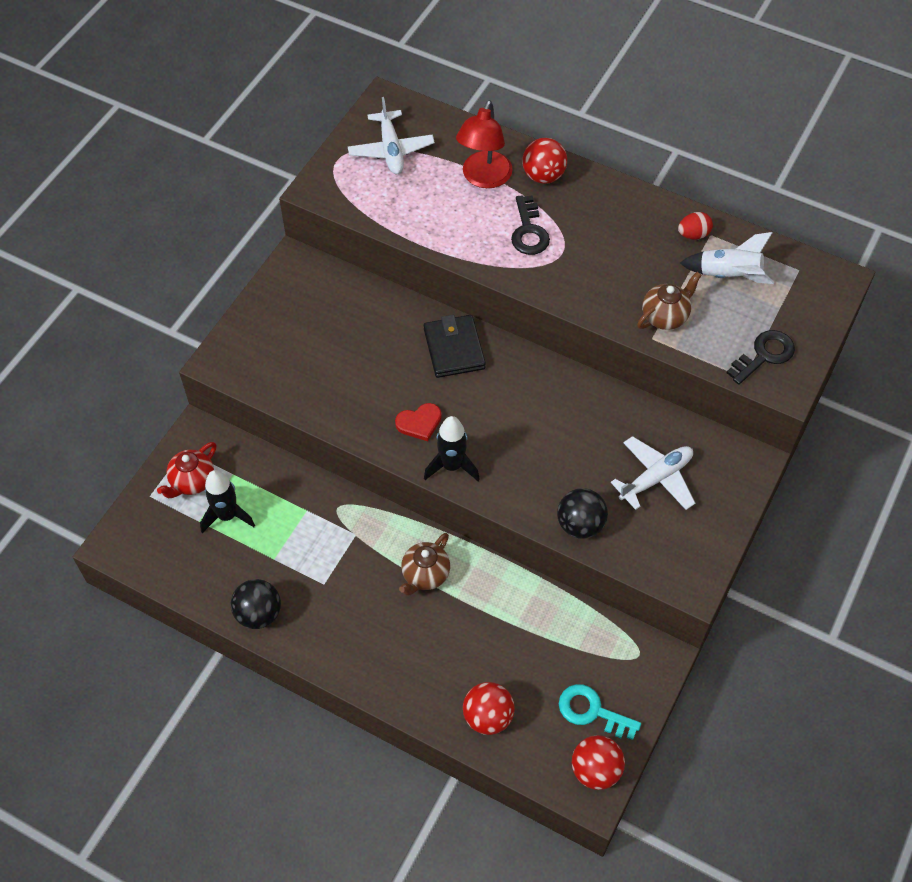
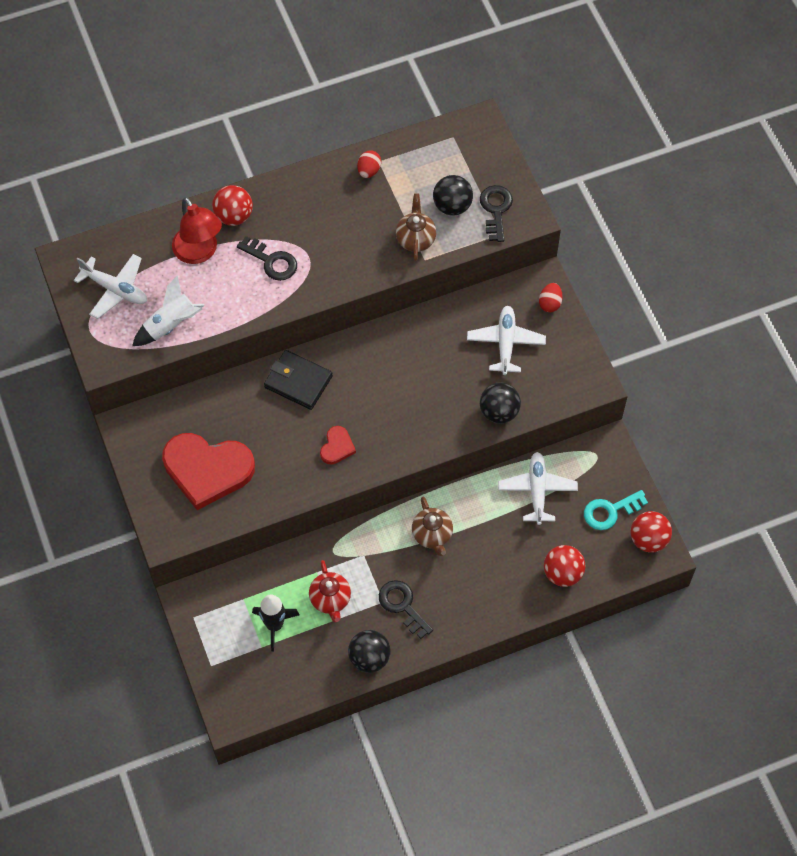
camera: 50 degrees left, 5 degrees up
(192, 481) = (225, 629): red teapot -> red teapot (330, 599)
(307, 346) = (207, 470): none -> red heart
(333, 603) = (402, 606): none -> black key
(452, 466) = (388, 452): black rocket -> none
(552, 630) = (537, 491): none -> white plane
(728, 275) = (419, 178): white rocket -> white rocket (171, 325)
(729, 319) = (452, 206): none -> black ball
(735, 484) = (550, 303): none -> red egg

